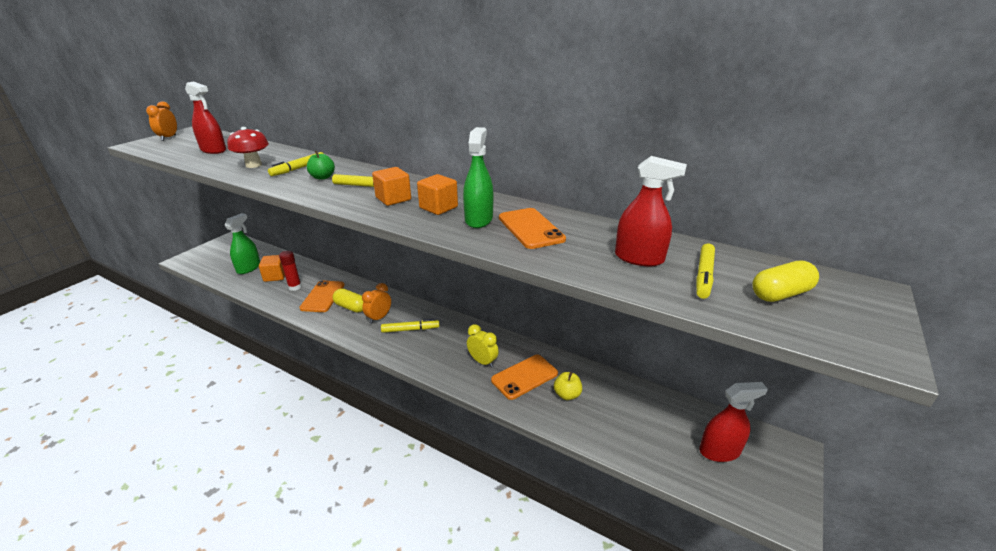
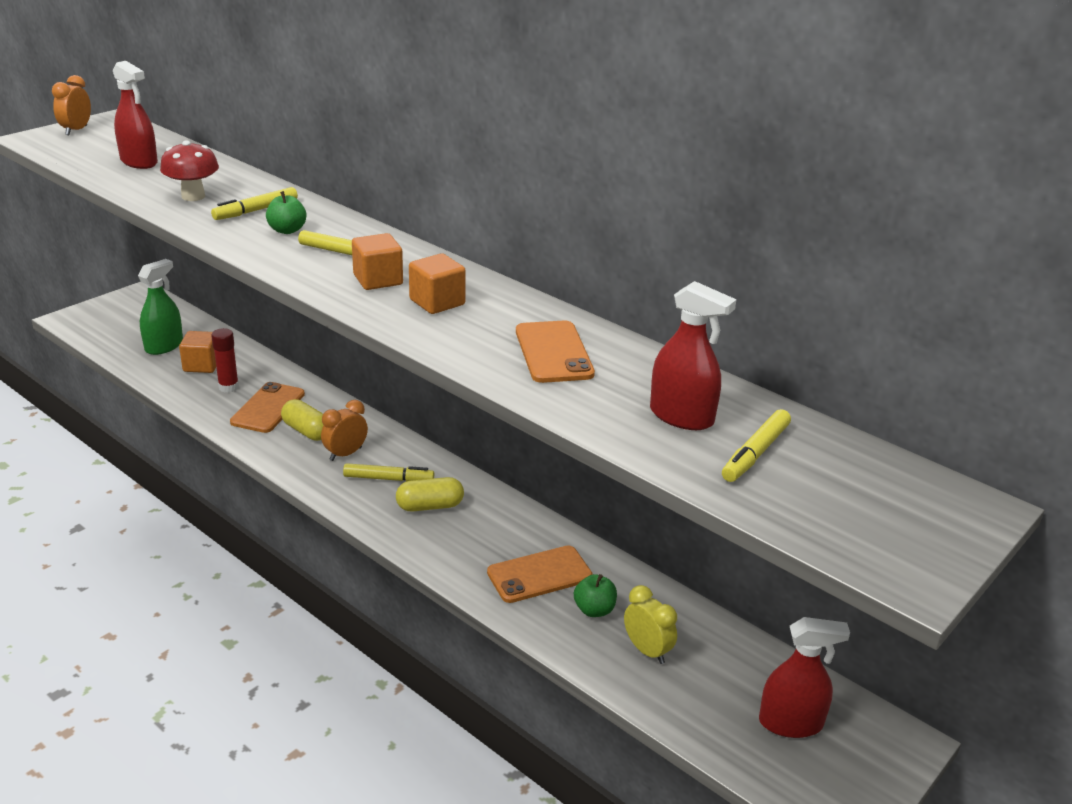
camera: 10 degrees right, 0 degrees up
(478, 219) = (486, 329): green spray bottle -> none
(482, 361) = (483, 543): yellow clock -> yellow clock (647, 651)
(567, 394) = (594, 610): yellow apple -> green apple
(780, 294) = (843, 492): yellow capsule -> yellow capsule (430, 506)

